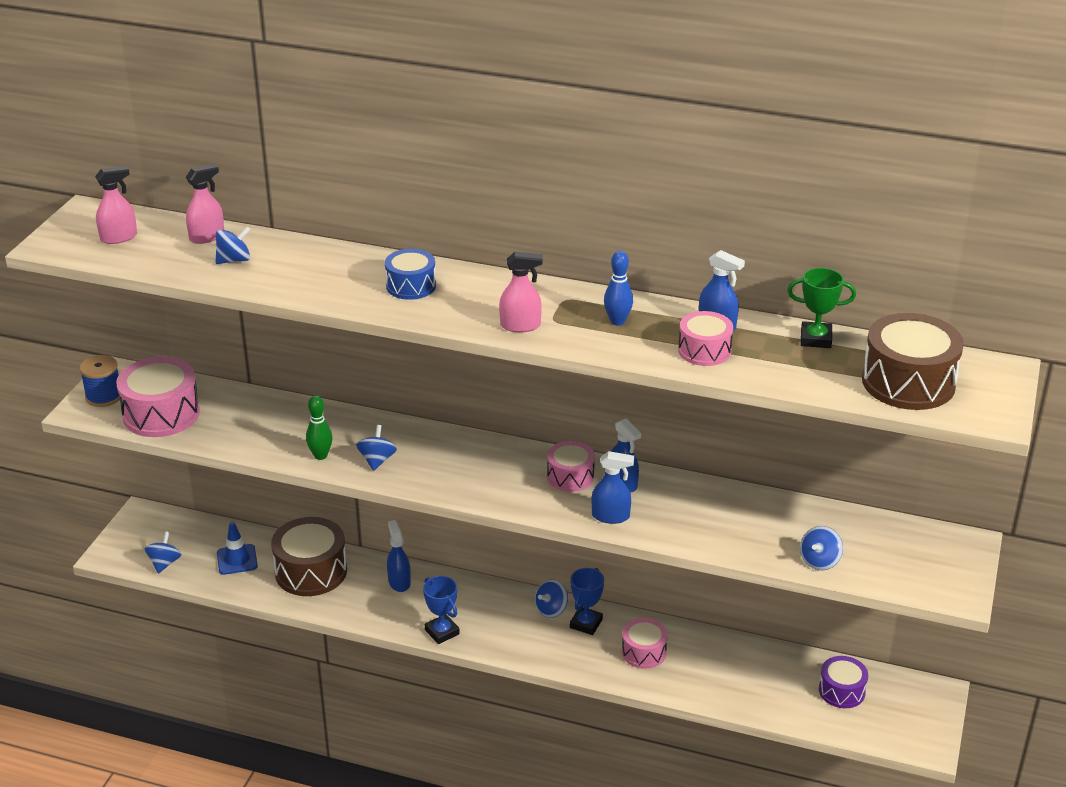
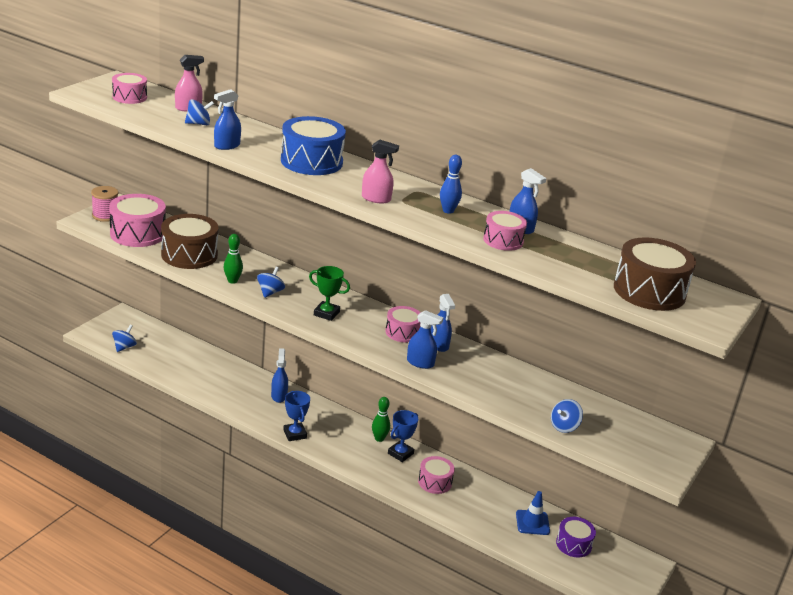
camera: 10 degrees right, 5 degrees down
(104, 396) = (105, 215): blue spool -> pink spool
(119, 237) = (129, 97): pink spray bottle -> pink drum
(237, 560) = (174, 356): blue traffic cone -> blue traffic cone (532, 522)
(289, 288) = (227, 146): none -> blue spray bottle
(311, 571) = (221, 375): brown drum -> brown drum (189, 255)
(411, 286) = (311, 161): blue drum -> blue drum, size x1.70
(551, 609) = (379, 439): blue spinning top -> green bowling pin
(815, 339) = (591, 251): green trophy -> green trophy (326, 313)

